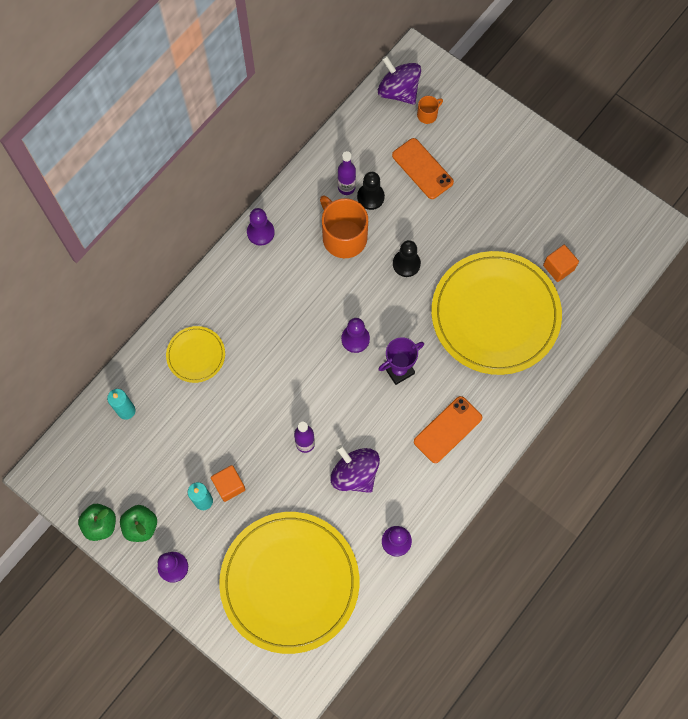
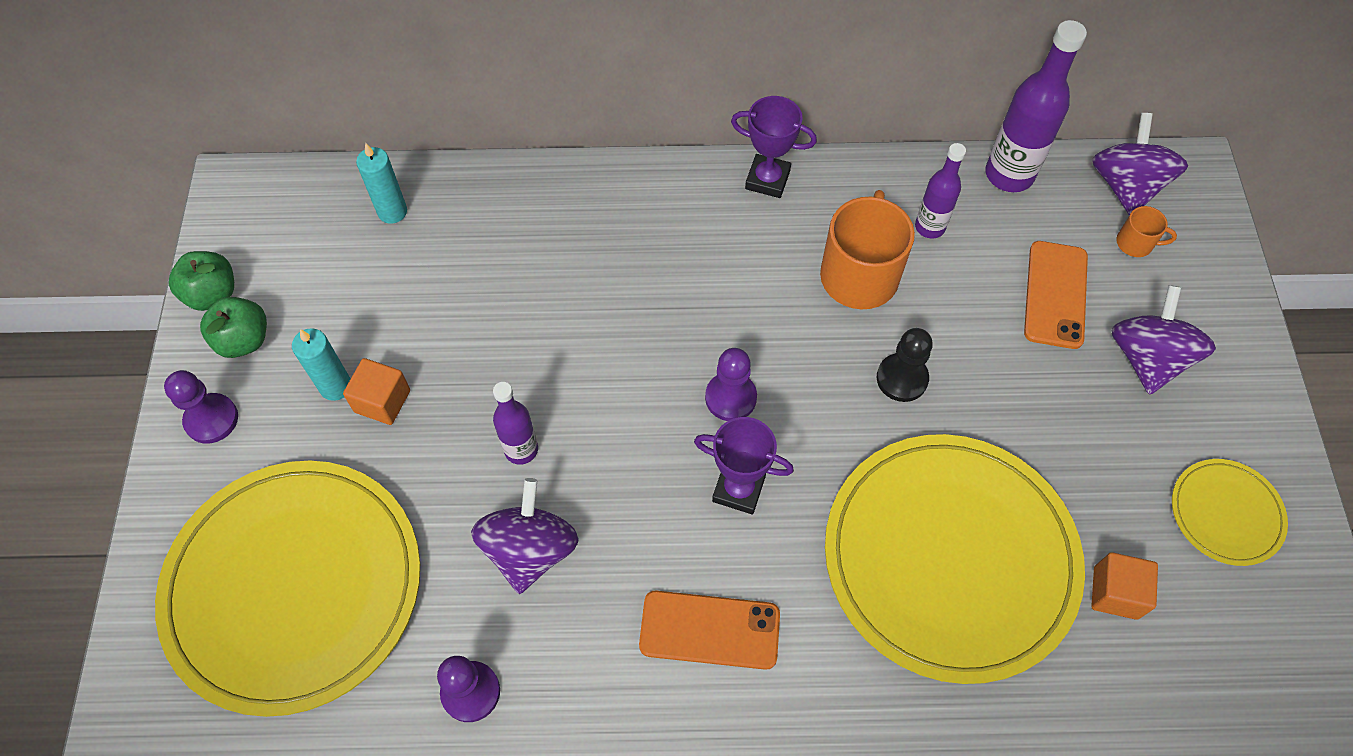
camera: 50 degrees right, 10 degrees down
(196, 355) = (534, 231): yellow plate -> yellow plate (1226, 513)
(260, 232) = (767, 180): purple pawn -> purple trophy
(350, 131) = (1009, 175): none -> purple bottle
(370, 197) = (948, 264): black pawn -> none
(480, 162) = (1147, 358): none -> purple spinning top

